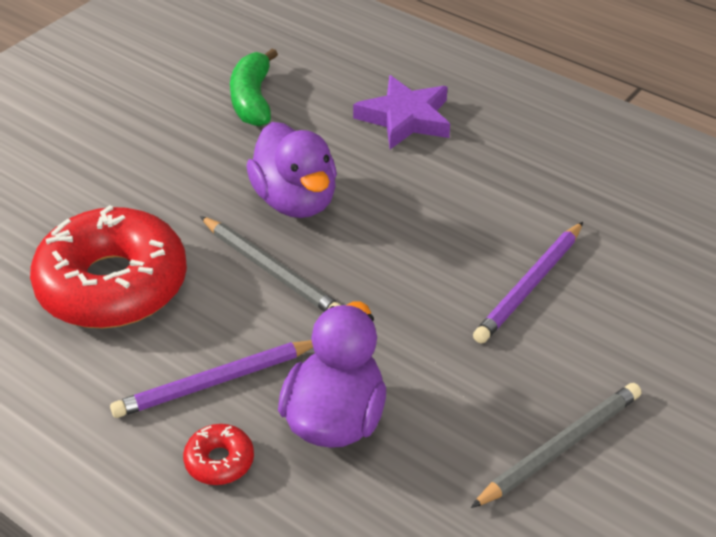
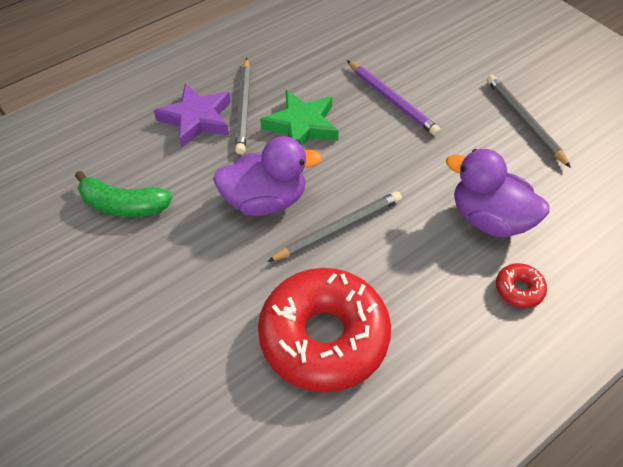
camera: 75 degrees left, 10 degrees up
(215, 382) = (445, 281): purple pencil -> none
(435, 207) = (302, 125): none -> green star
(443, 151) = (244, 107): none -> grey pencil

